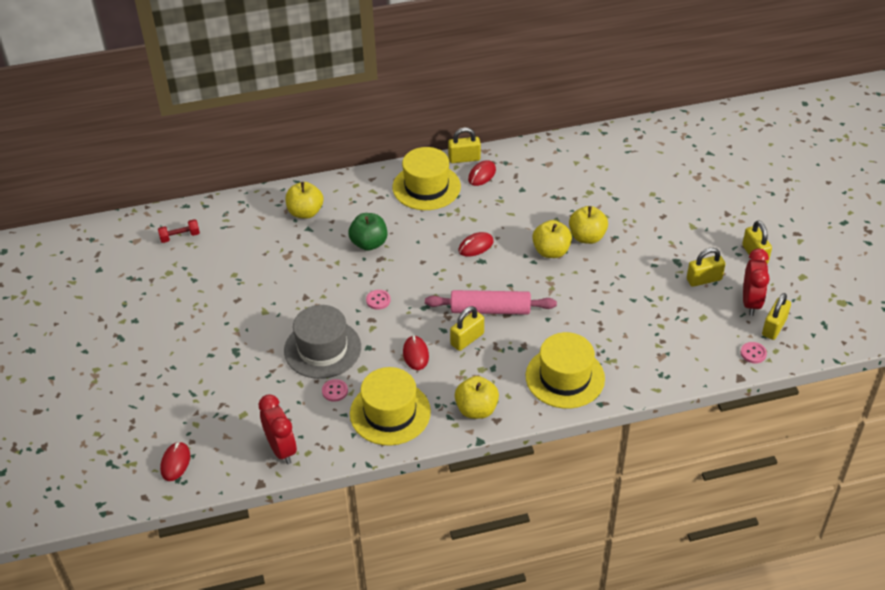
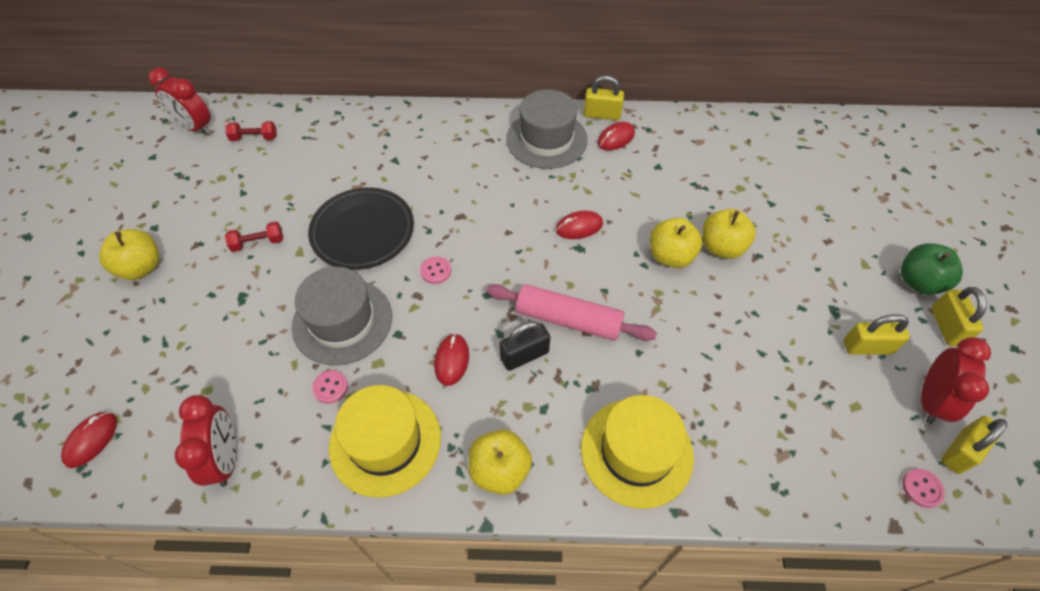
camera: 15 degrees right, 10 degrees up
(123, 239) = (195, 127): none -> red clock
(227, 312) = (258, 243): none -> red dumbbell
(305, 212) = (400, 140): yellow apple -> yellow apple (141, 267)
(307, 285) = (362, 231): none -> black plate
(369, 243) = (455, 194): green apple -> green apple (918, 282)
(426, 187) = (546, 139): yellow hat -> grey hat
(467, 339) = (524, 355): yellow padlock -> black padlock

